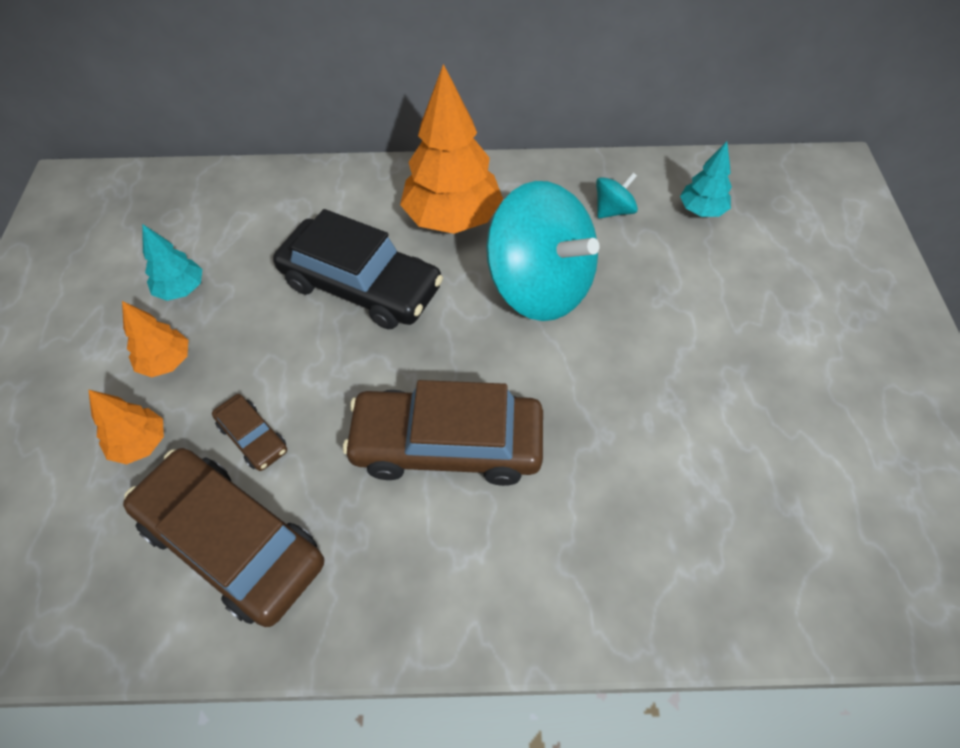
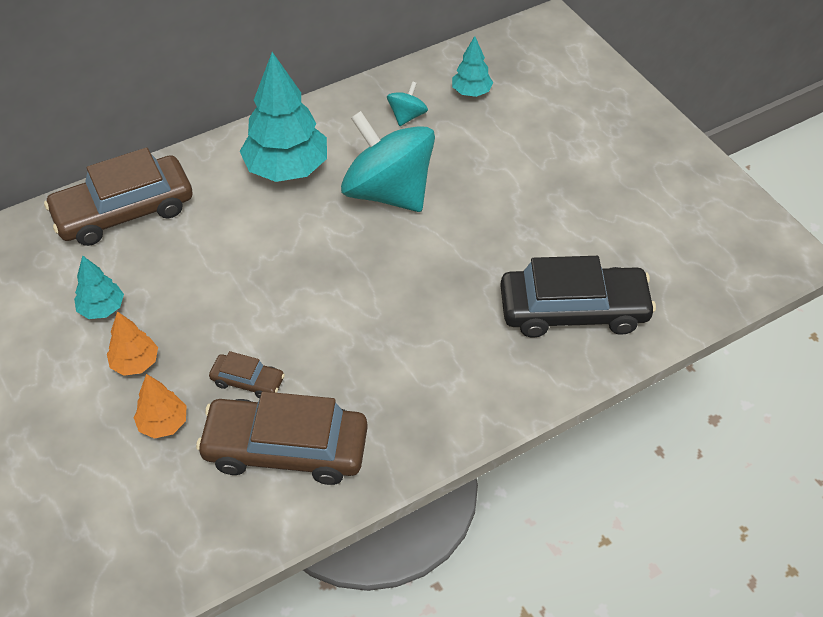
camera: 30 degrees left, 5 degrees down
(361, 286) = (250, 246): black car -> black car (573, 310)
(447, 444) = (393, 323): brown car -> brown car (124, 211)
(452, 219) = (286, 169): orange tree -> turquoise tree
(540, 286) = (388, 192): turquoise spinning top -> turquoise spinning top turned 150 degrees counterclockwise

